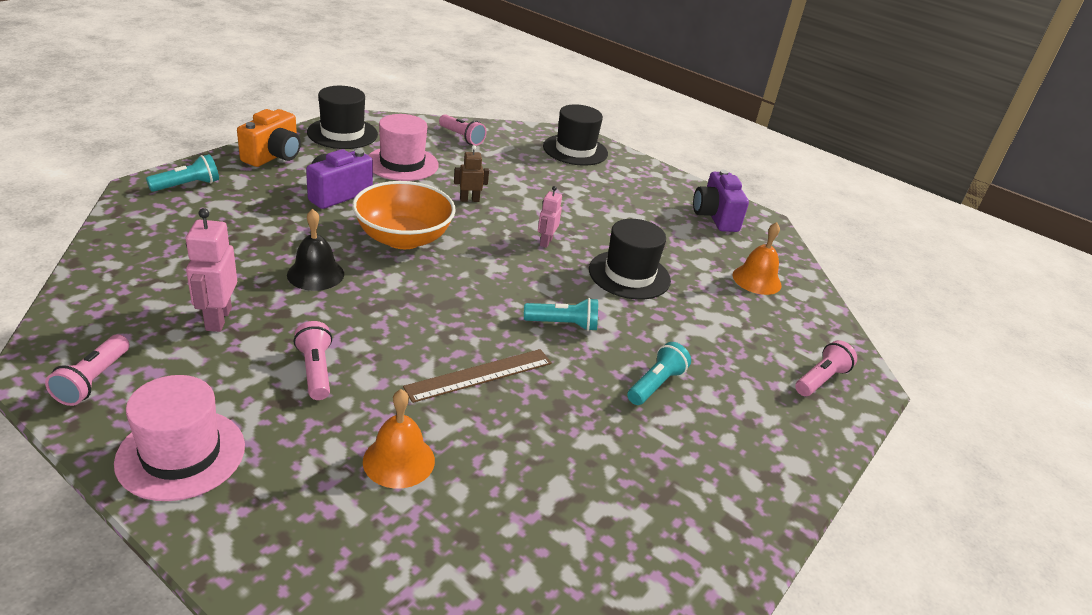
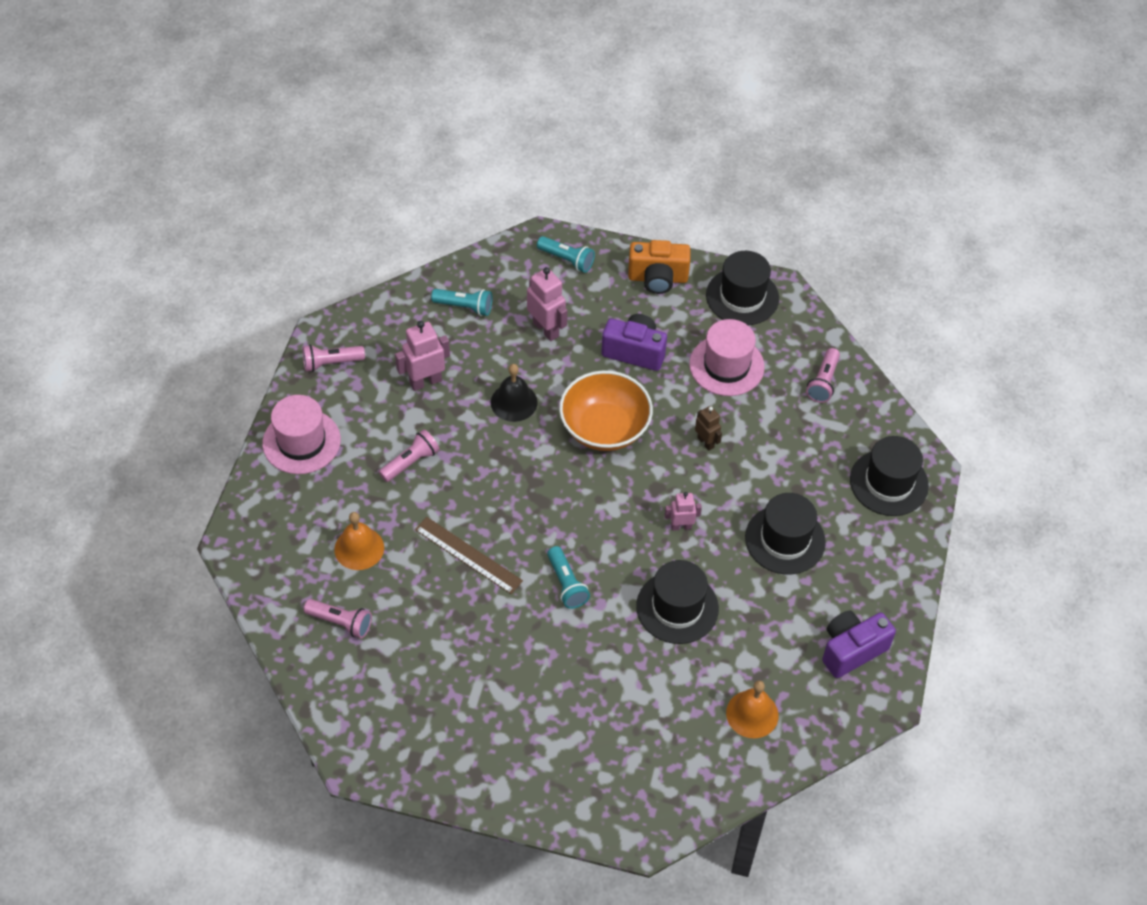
camera: 70 degrees right, 20 degrees up
(252, 225) = (546, 329): none -> pink robot
(595, 204) = (785, 540): none -> black hat
(656, 384) = (533, 672): turquoise flashlight -> turquoise flashlight (464, 307)
(821, 379) = (623, 795): pink flashlight -> pink flashlight (341, 622)

